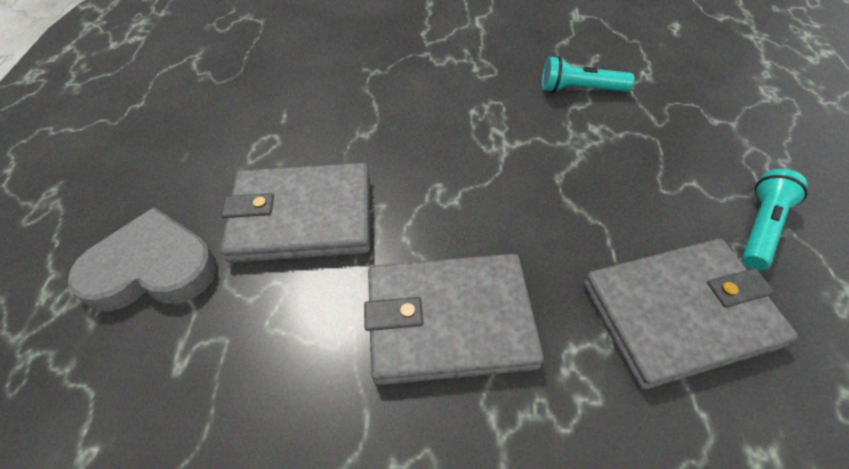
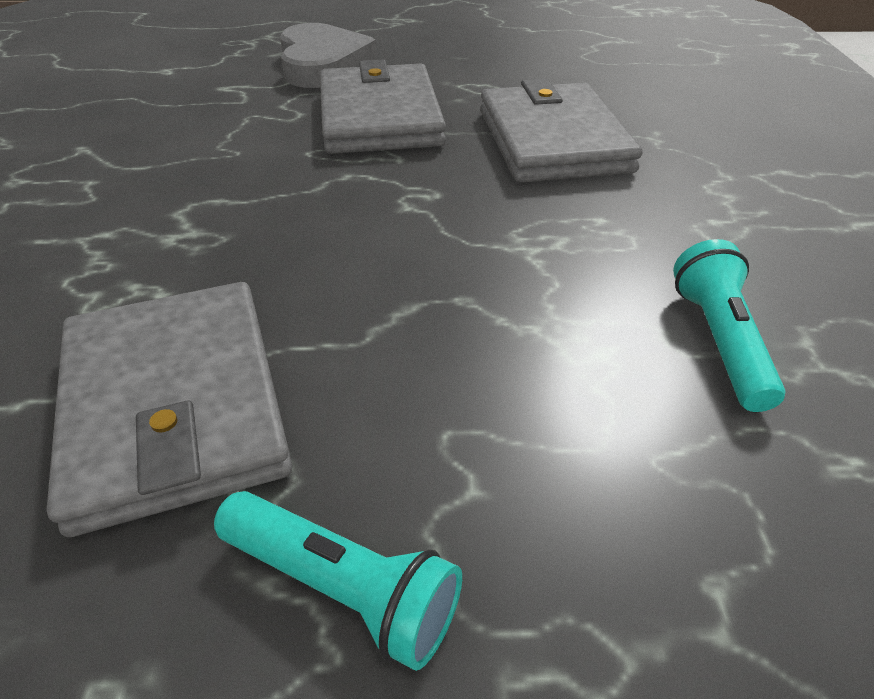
camera: 85 degrees right, 10 degrees down
(449, 321) = (227, 205): grey wallet -> grey wallet (553, 140)

